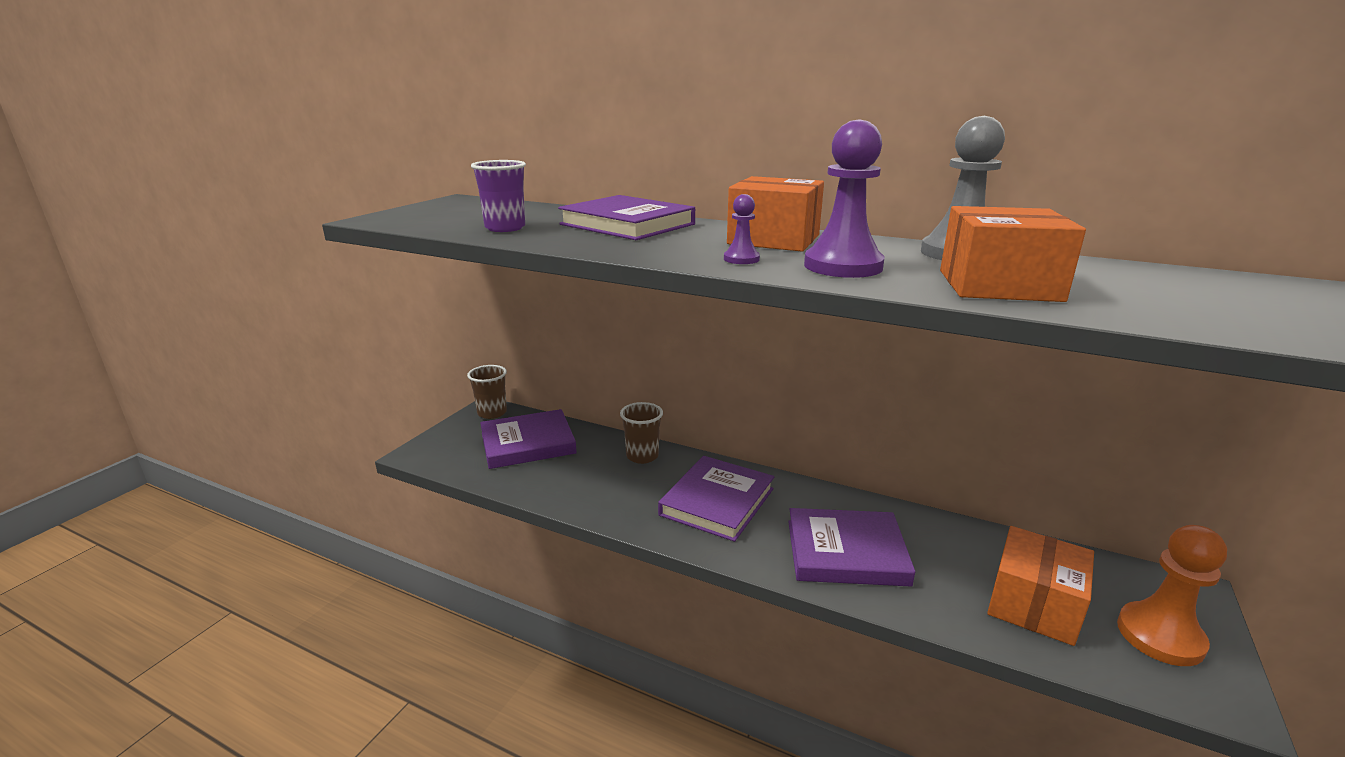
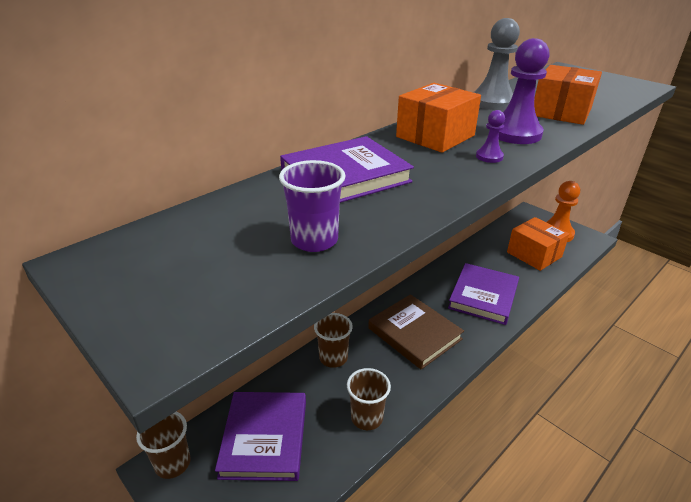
camera: 70 degrees left, 10 degrees up
(571, 491) = (367, 417): none -> brown cup
(717, 502) = (414, 333): purple book -> brown book

